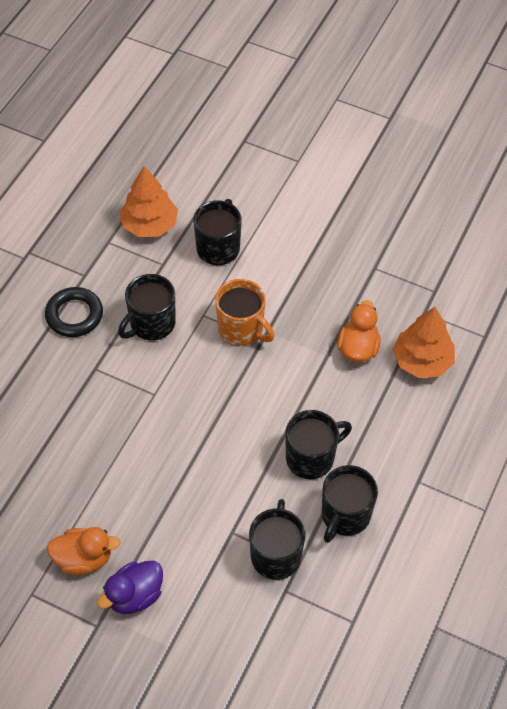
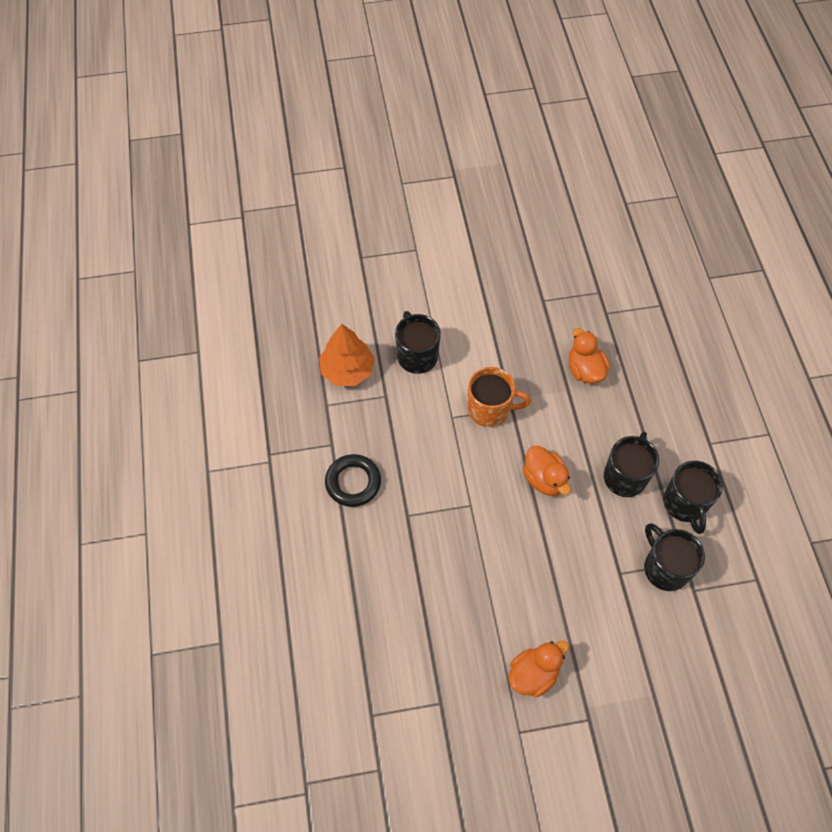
camera: 35 degrees left, 5 degrees up
(134, 596) = (595, 674): purple duck -> none
(151, 324) = (419, 450): black mug -> none
(236, 414) = (544, 479): none -> orange duck
(422, 361) = (635, 351): orange tree -> none

